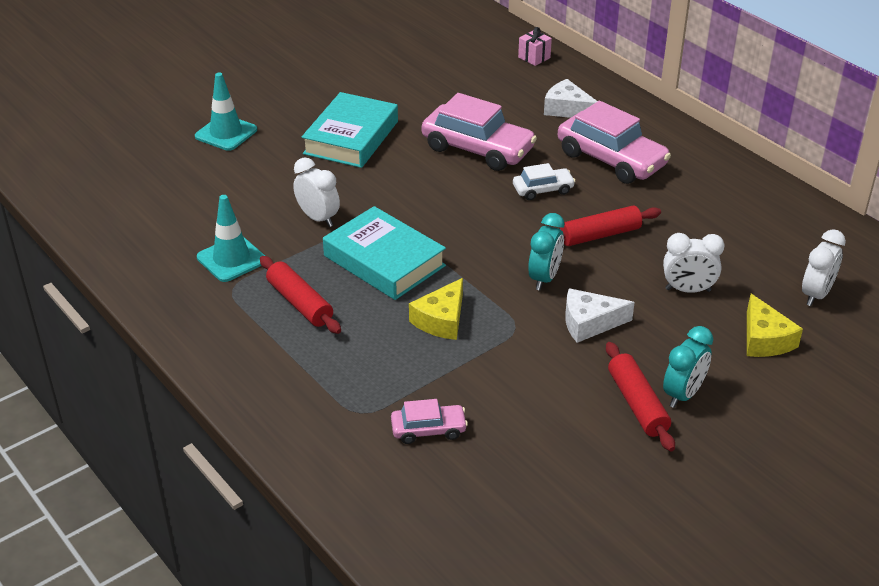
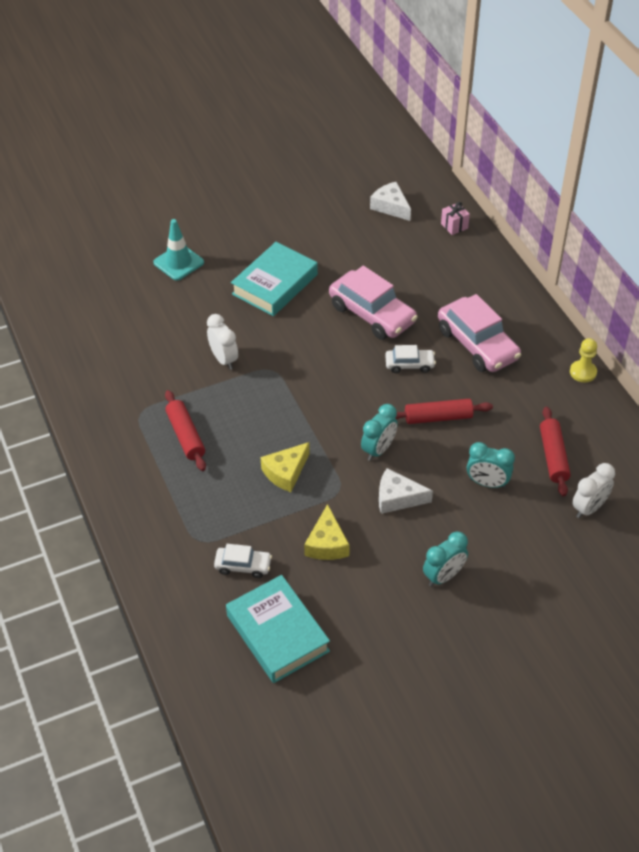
camera: 15 degrees right, 10 degrees up
(231, 259) = (147, 385): turquoise traffic cone -> none
(384, 261) = (261, 409): turquoise book -> turquoise book (277, 633)
(428, 430) = (243, 566): pink car -> white car
(567, 109) = (461, 286): white cheese -> white cheese (390, 207)
(637, 404) = (405, 577): red rolling pin -> red rolling pin (553, 456)
(688, 290) = (487, 483): white clock -> turquoise clock
(741, 167) = (583, 372): none -> yellow pawn
(764, 339) = (528, 540): yellow cheese -> yellow cheese (327, 543)

